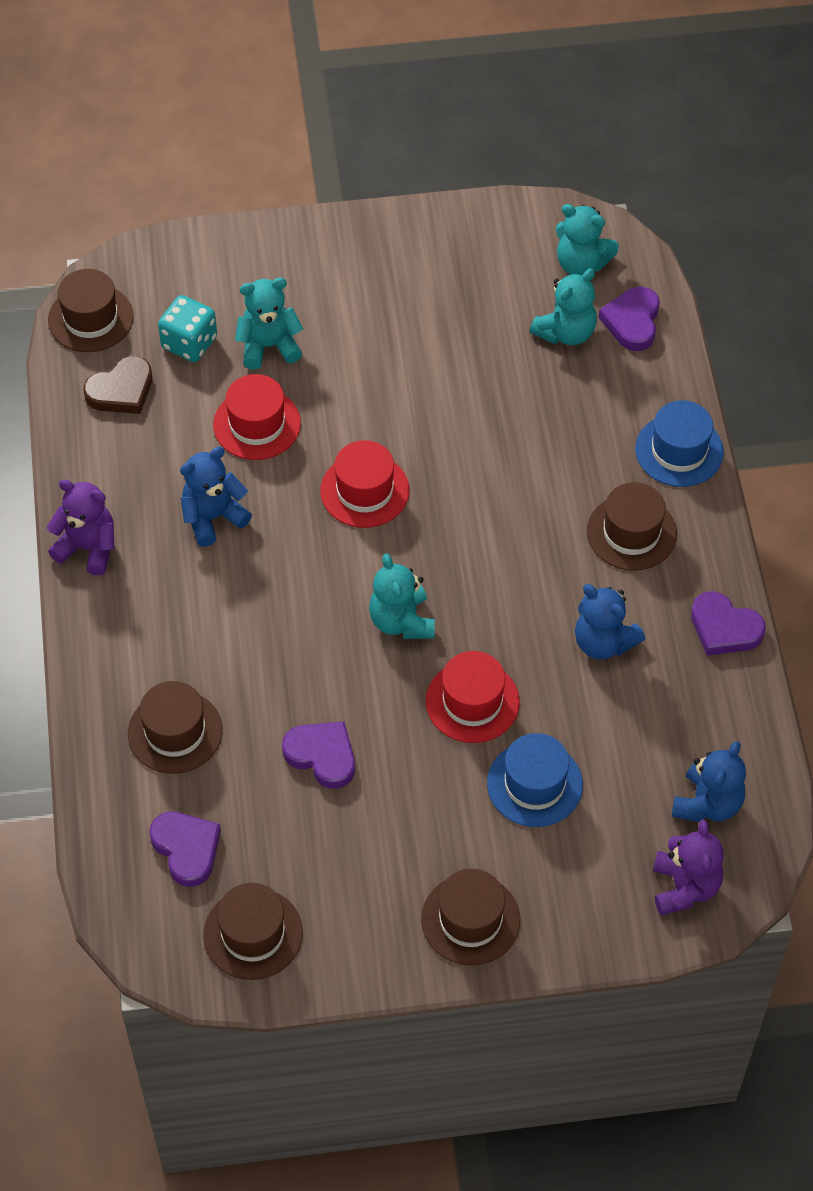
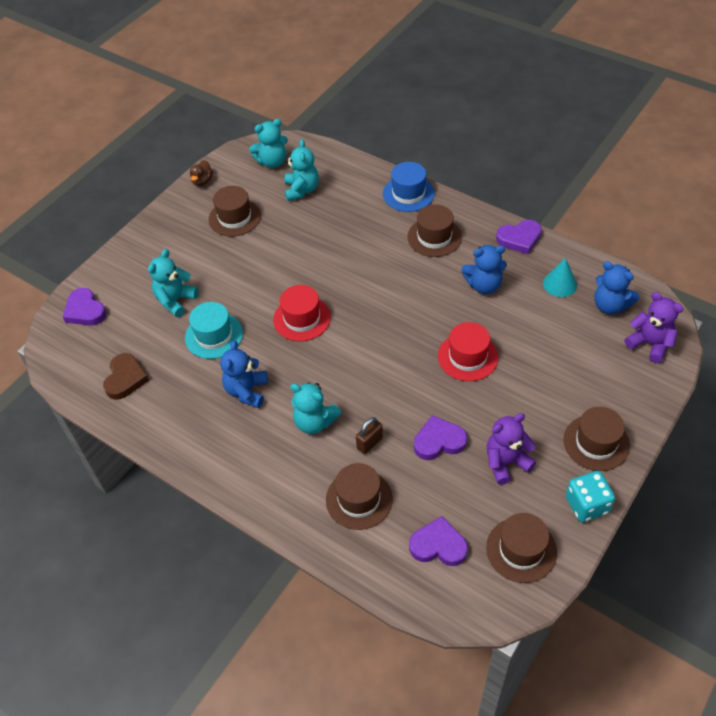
camera: 45 degrees left, 5 degrees down
(88, 548) = (202, 460): purple teddy bear -> purple teddy bear (506, 462)
(90, 318) = (67, 362): brown hat -> brown hat (234, 217)
(189, 343) = (133, 331): turquoise dice -> turquoise dice (586, 505)
(256, 689) = (369, 443): none -> brown padlock
(257, 424) = (214, 335): red hat -> turquoise hat
(401, 621) = (392, 354): turquoise teddy bear -> turquoise teddy bear (315, 422)
(473, 219) = (202, 181): none -> brown duck
(534, 784) = (539, 363): blue hat -> none
(632, 322) = (323, 165): purple heart -> purple heart (85, 311)
(689, 724) = (560, 284): none -> turquoise cone
(707, 804) = (610, 305): blue teddy bear -> blue teddy bear turned 150 degrees clockwise

